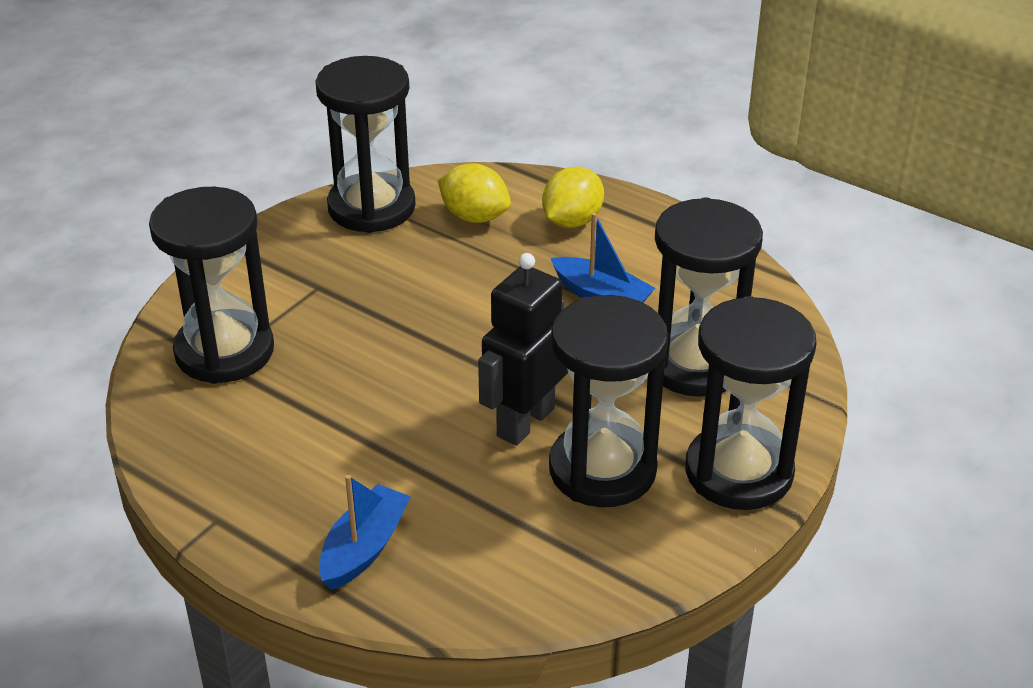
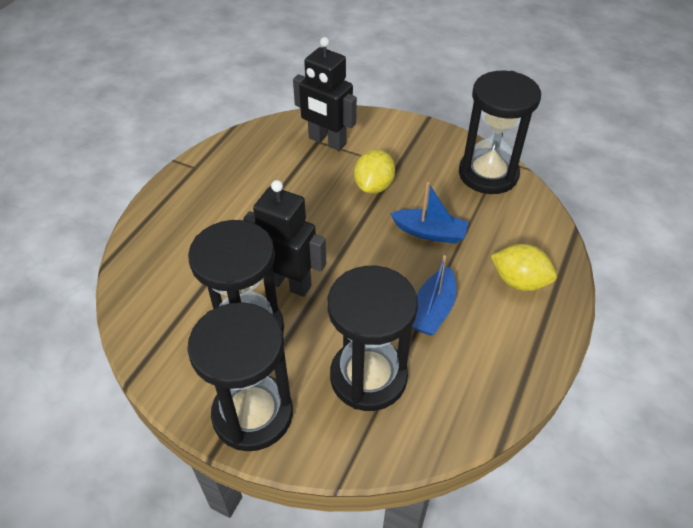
camera: 80 degrees right, 10 degrees up
(224, 351) = (327, 141): black hourglass -> black robot
(364, 548) = (174, 227): blue boat -> blue boat (430, 232)
(474, 217) = (500, 226): yellow lemon -> yellow lemon (374, 186)

